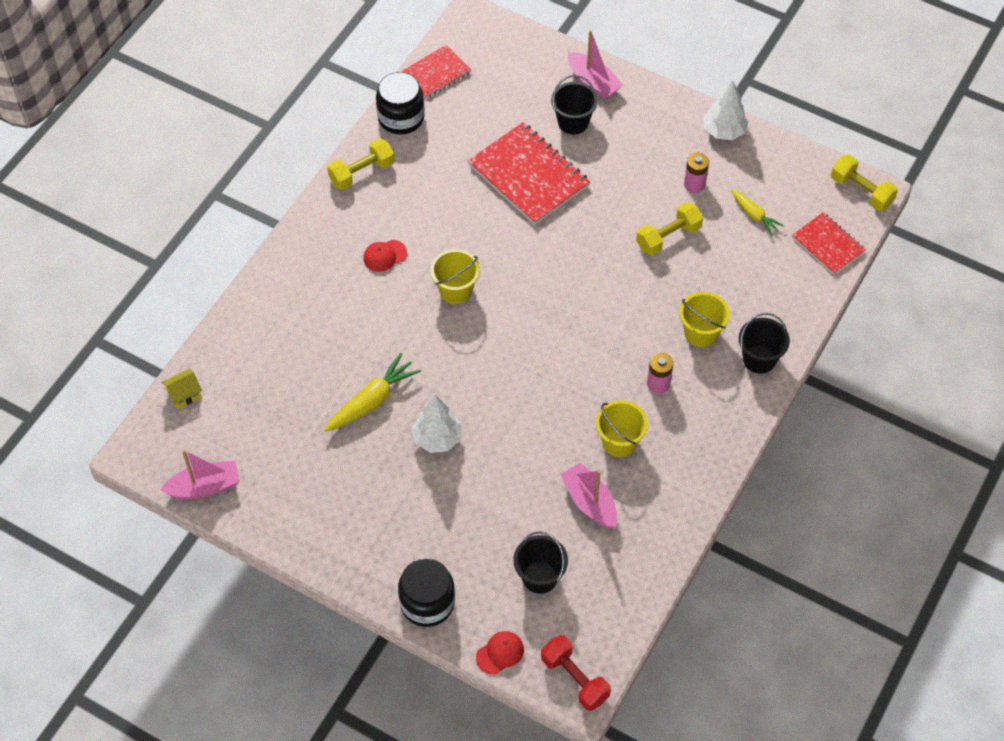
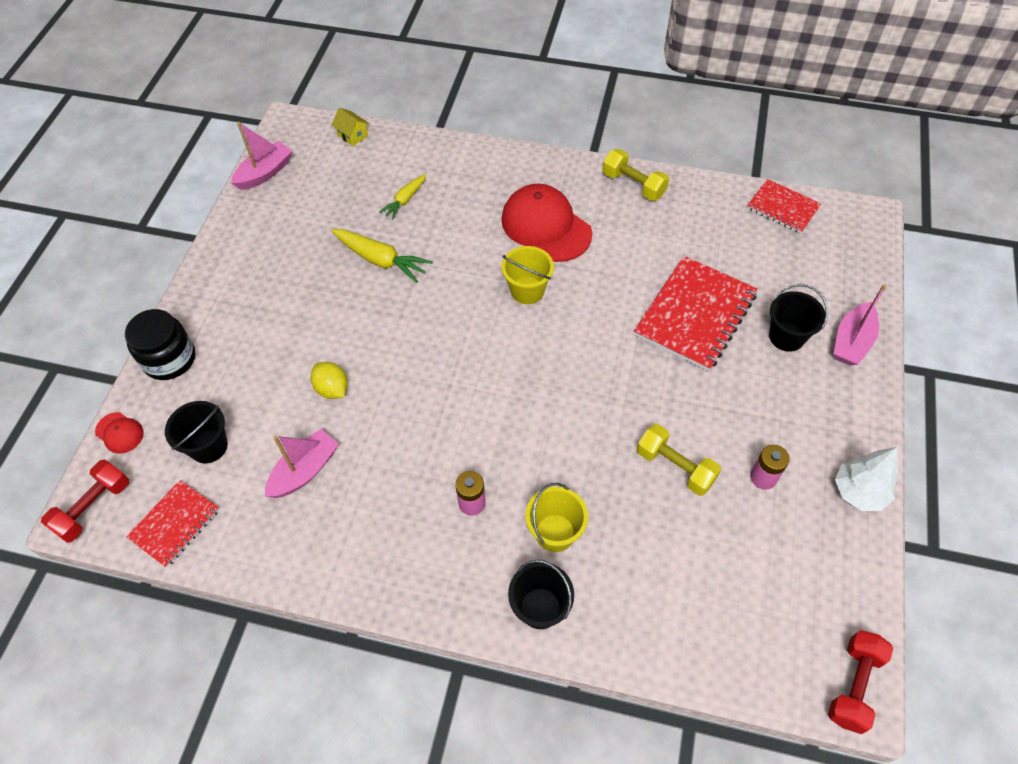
camera: 75 degrees right, 0 degrees up
(204, 487) = (265, 173): pink boat -> pink boat turned 105 degrees counterclockwise
(384, 255) = (546, 226): red cap -> red cap, size x2.21
(401, 118) = (713, 196): black jar -> none
(437, 438) = (351, 320): white tree -> none
(511, 467) = (332, 389): none -> yellow lemon
(619, 442) = (386, 481): yellow bucket -> none
(754, 215) = (750, 555): yellow carrot -> yellow carrot (405, 200)
(828, 245) = (745, 657): red notebook -> red notebook (175, 524)
(861, 191) = (853, 685): yellow dumbbell -> red dumbbell

